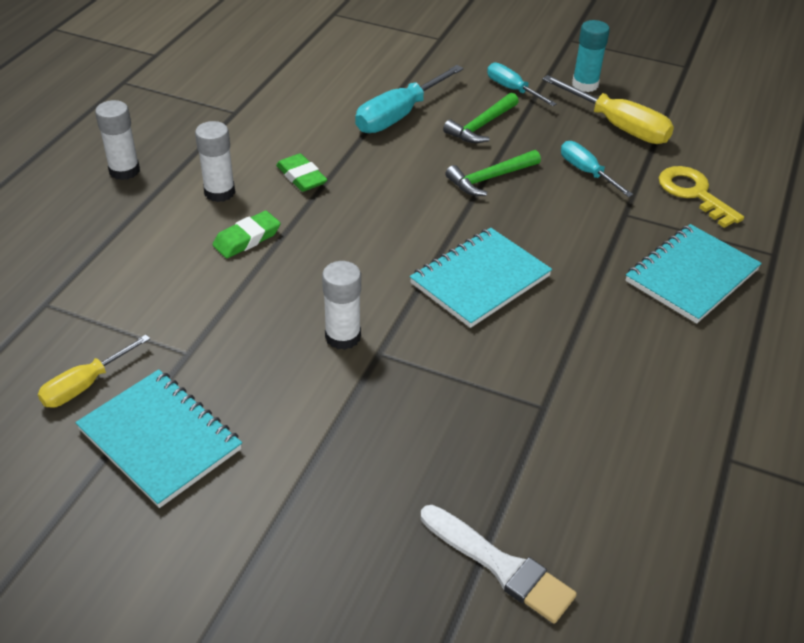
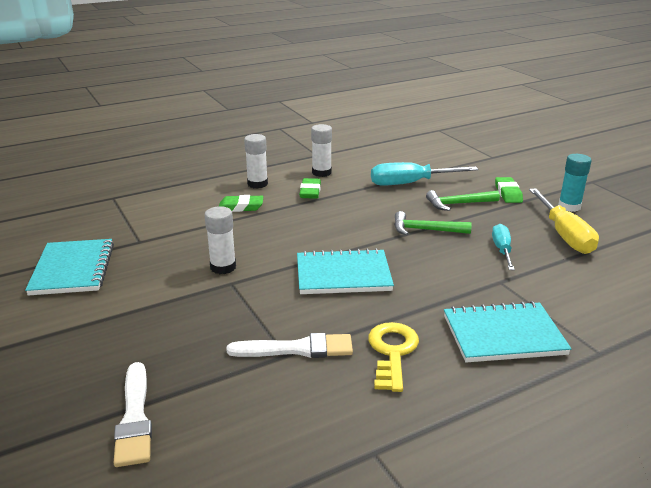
camera: 40 degrees right, 15 degrees down
(84, 385) = (78, 234): yellow screwdriver -> none
(124, 171) = (226, 161): white glue stick -> white glue stick (321, 172)
(512, 89) = (508, 193): turquoise screwdriver -> green eraser
(546, 394) = (297, 349): none -> white brush
(694, 193) = (576, 291): yellow key -> yellow key (392, 352)

